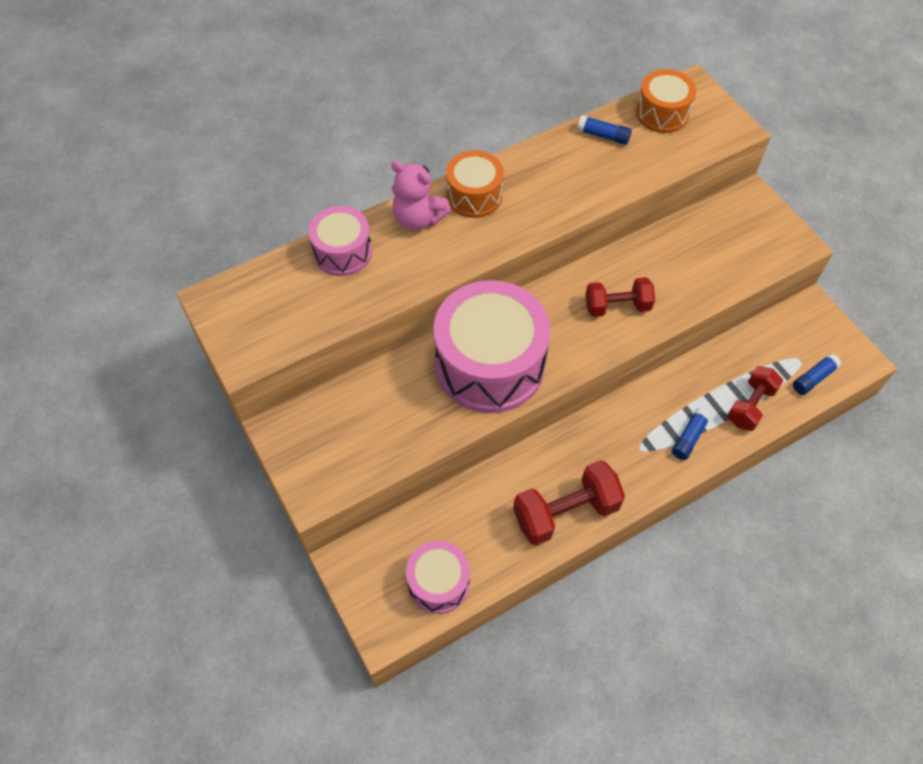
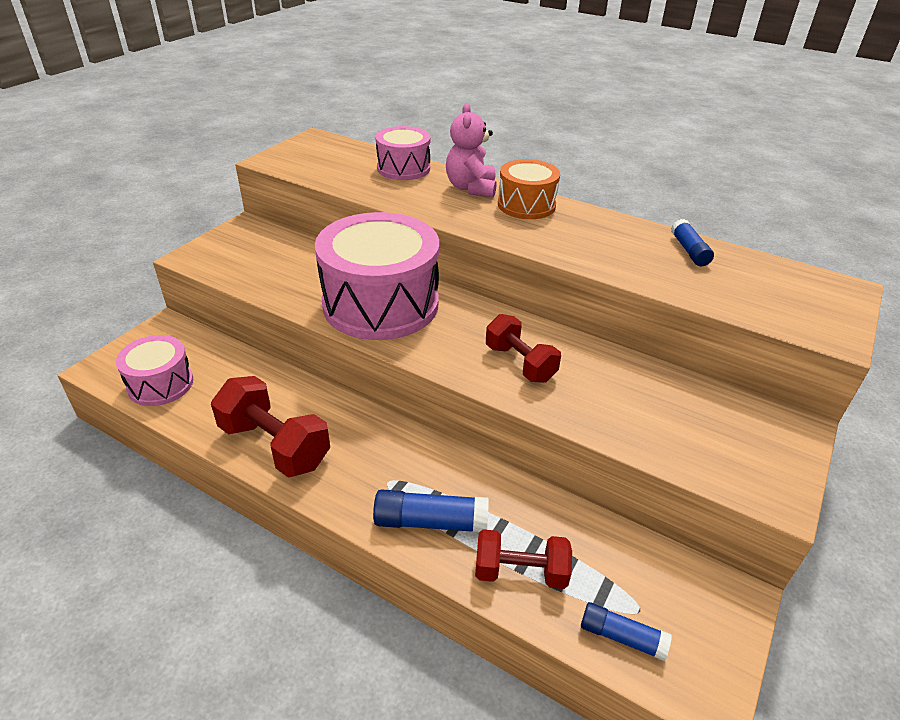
camera: 60 degrees right, 20 degrees down
(662, 113) = (774, 278): orange drum -> none
(689, 438) = (430, 522): blue glue stick -> blue glue stick, size x1.52

